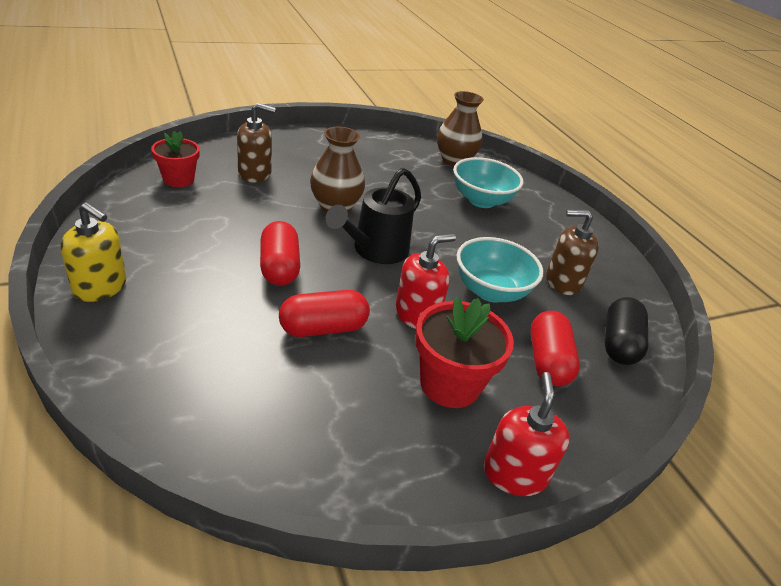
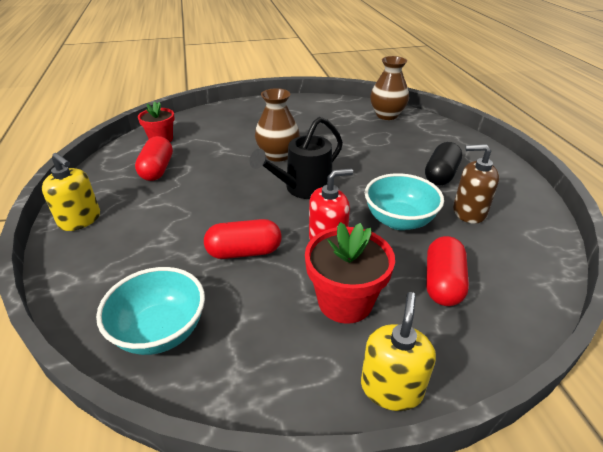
camera: 15 degrees right, 0 degrees up
(255, 173) = (220, 132): brown soap dispenser -> none
(279, 267) = (220, 203): red capsule -> red capsule (157, 169)
(481, 200) = (404, 146): turquoise bowl -> turquoise bowl (160, 331)
(514, 474) = (391, 388): red soap dispenser -> yellow soap dispenser
(619, 344) = (517, 267): black capsule -> black capsule (441, 175)

